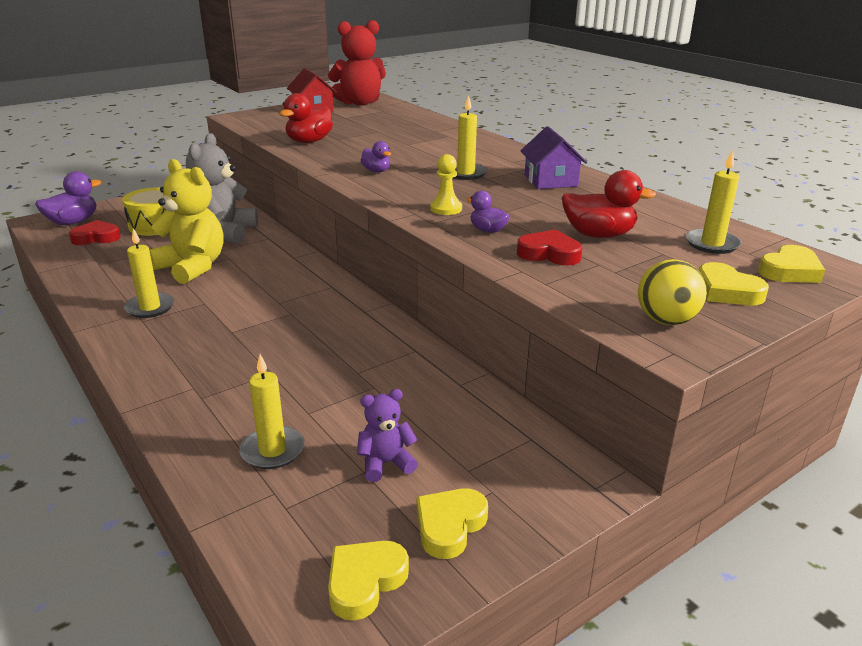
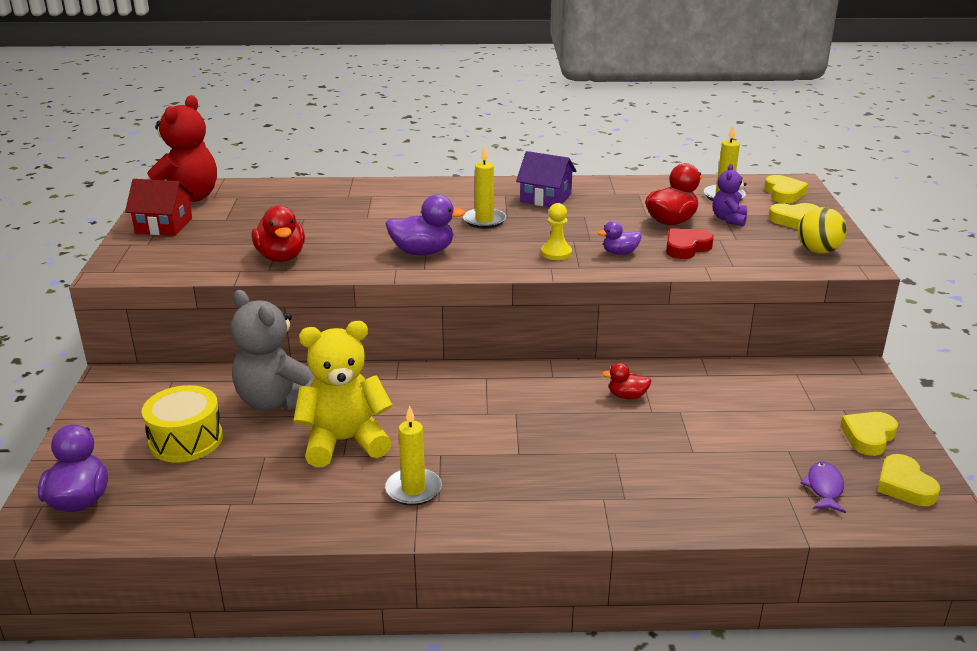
camera: 55 degrees left, 0 degrees up
(96, 237) = (163, 490): red heart -> none
(272, 450) = (733, 482): yellow candle -> none
(308, 515) = (824, 488): none -> purple fish
(370, 353) = (627, 396): none -> red duck
(376, 171) = (423, 252): purple duck -> purple duck, size x1.72
(385, 463) = (785, 438): purple teddy bear -> purple teddy bear (729, 219)
(449, 526) = (868, 437): yellow heart -> yellow heart turned 60 degrees clockwise

